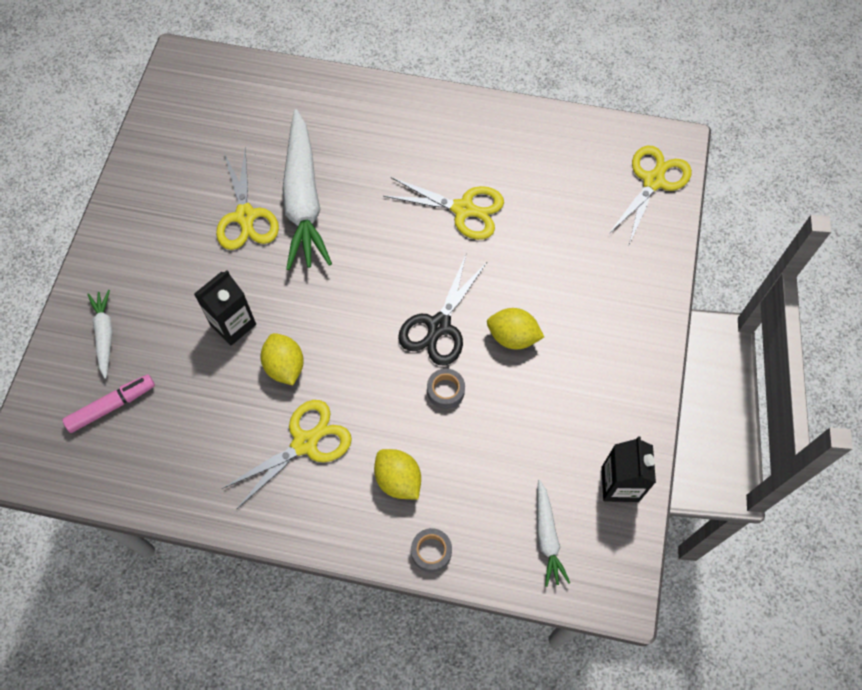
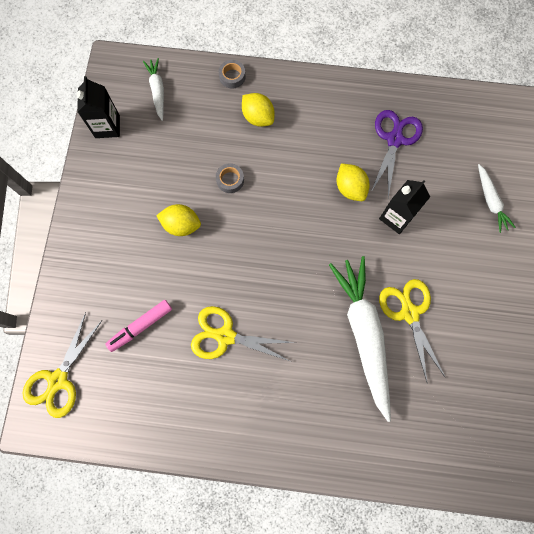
camera: 175 degrees right, 10 degrees up
(112, 406) = (467, 150): pink marker -> pink marker (140, 326)
(208, 429) = (394, 139): none -> purple scissors
(305, 443) = (325, 136): yellow scissors -> none
(439, 326) = (238, 229): black scissors -> none

